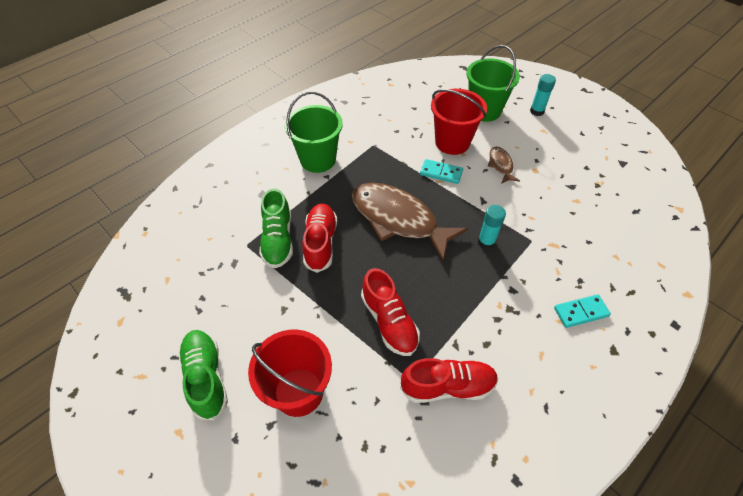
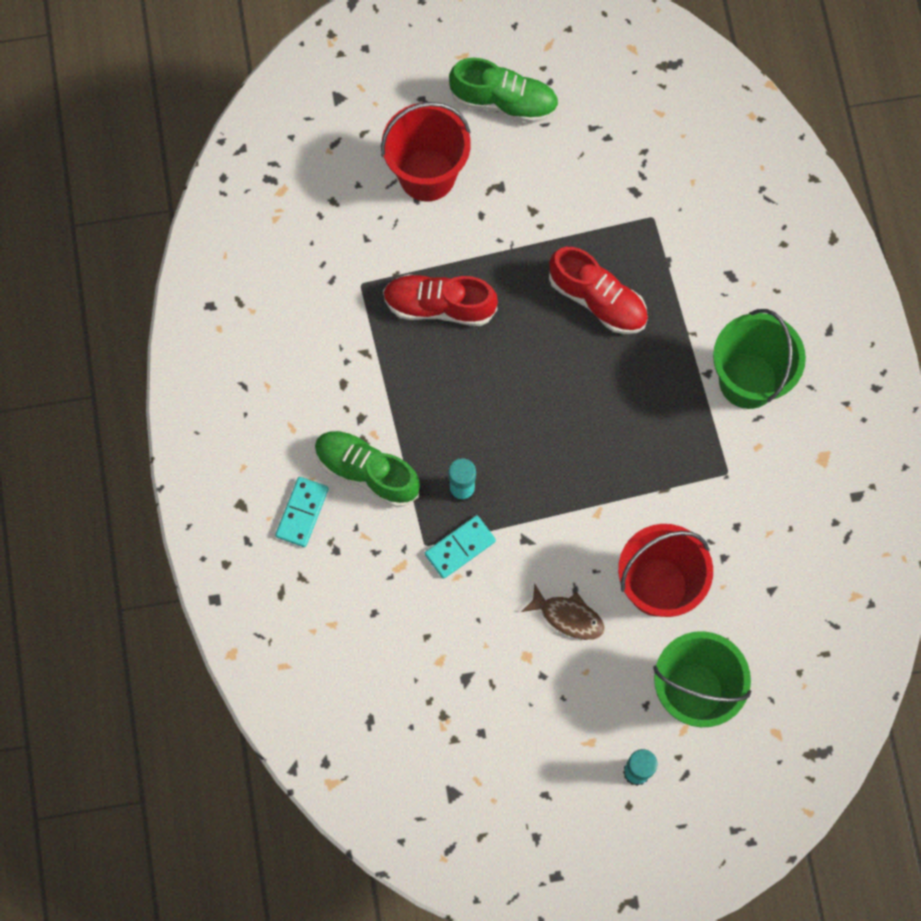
camera: 125 degrees right, 20 degrees up
(278, 240) = (636, 255): green shoe -> green shoe (367, 472)
(398, 219) = (569, 412): brown fish -> none
(441, 173) = (610, 524): turquoise domino -> turquoise domino (460, 548)
(448, 386) = (330, 312): red shoe -> none

